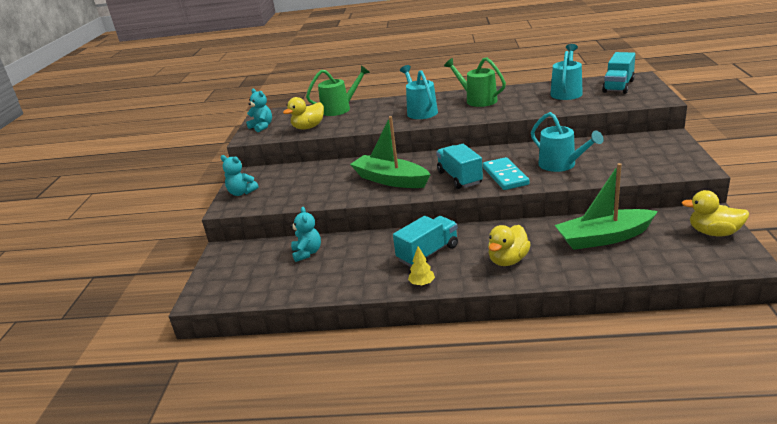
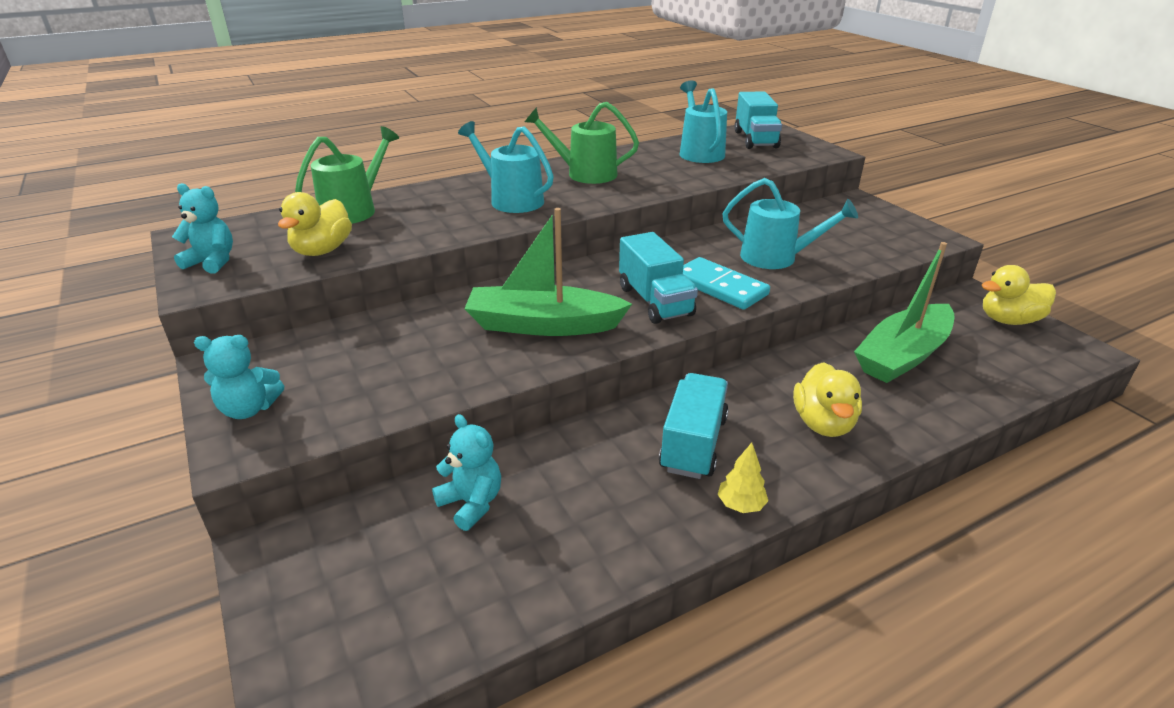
camera: 35 degrees left, 5 degrees up
(459, 178) = (655, 301): turquoise truck -> turquoise truck turned 150 degrees counterclockwise

